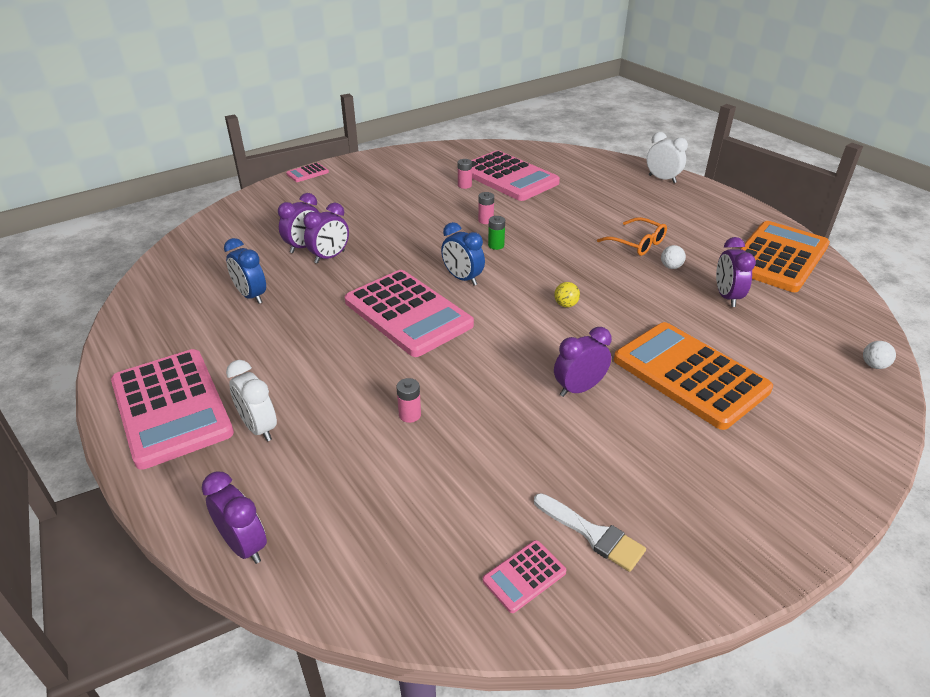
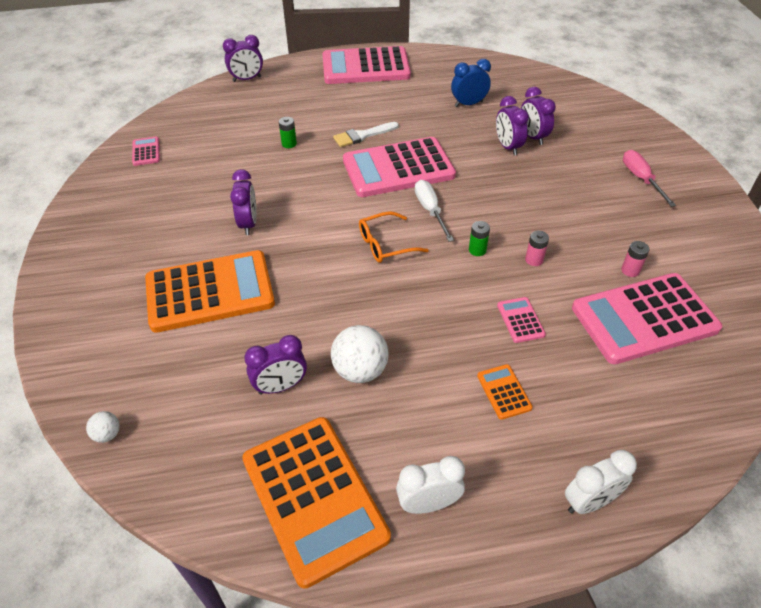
camera: 115 degrees right, 10 degrees up
(259, 428) = (324, 91): white clock -> white clock (428, 504)
(307, 173) = (695, 162): pink calculator -> pink calculator (520, 320)
(345, 191) = (641, 179): none -> pink screwdriver
(410, 415) = (289, 144): pink battery -> green battery
(462, 278) = (430, 210): blue clock -> white screwdriver
(565, 305) = (350, 259): yellow ball -> none
(593, 534) = (142, 183): white brush -> white brush (362, 135)
(622, 212) = (504, 392): none -> orange calculator
(636, 243) = (423, 366): orange glasses -> orange glasses (386, 244)
(671, 267) = (360, 370): white ball -> white ball, size x1.98
(727, 297) = (280, 386): purple clock -> purple clock turned 135 degrees clockwise

